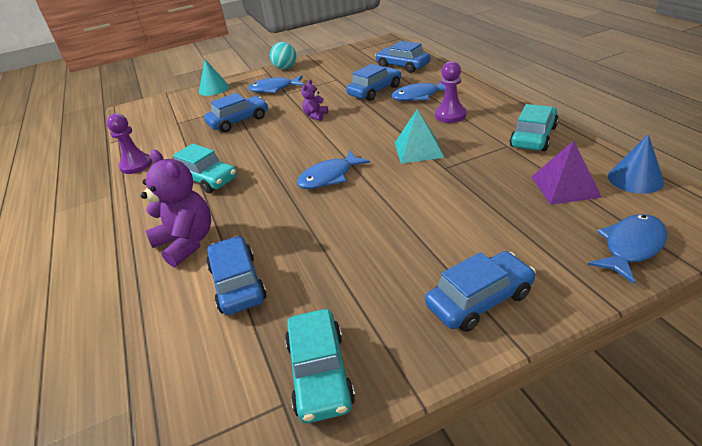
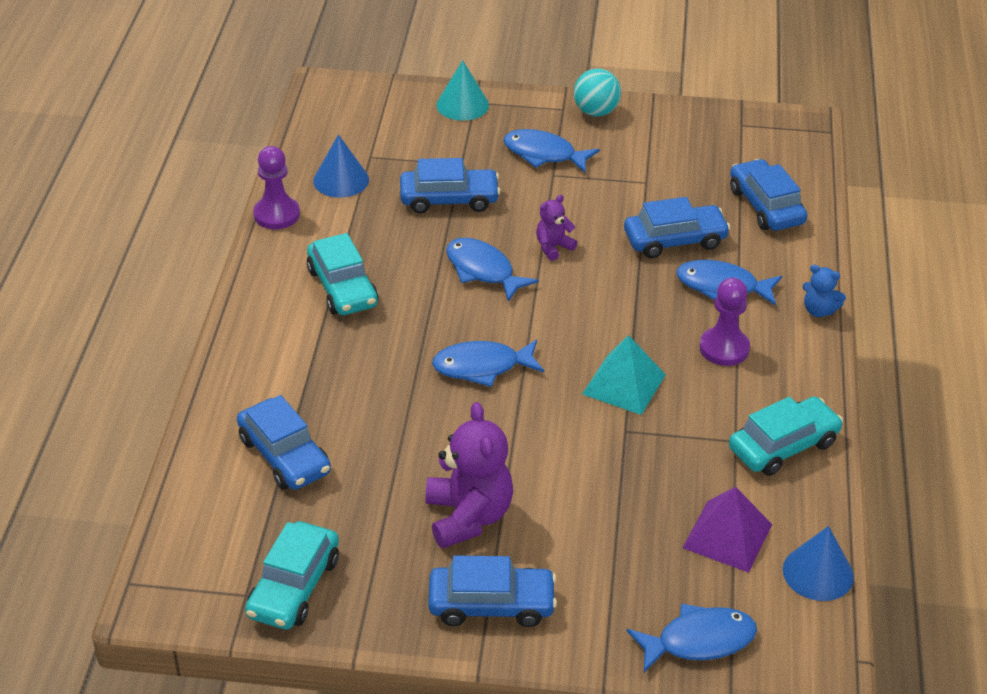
camera: 25 degrees right, 5 degrees up
(167, 137) = (341, 180): none -> blue cone
(187, 243) = (266, 374): purple teddy bear -> purple teddy bear (468, 517)
(237, 283) = (285, 455): blue car -> blue car turned 135 degrees clockwise
(286, 139) = (483, 270): none -> blue fish
(475, 86) = (819, 310): none -> blue teddy bear

